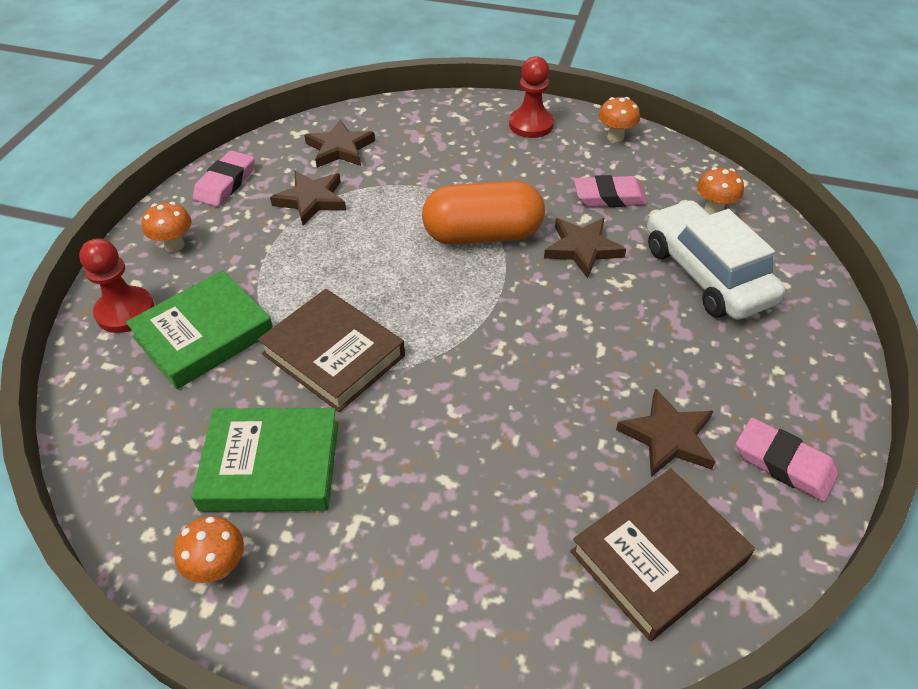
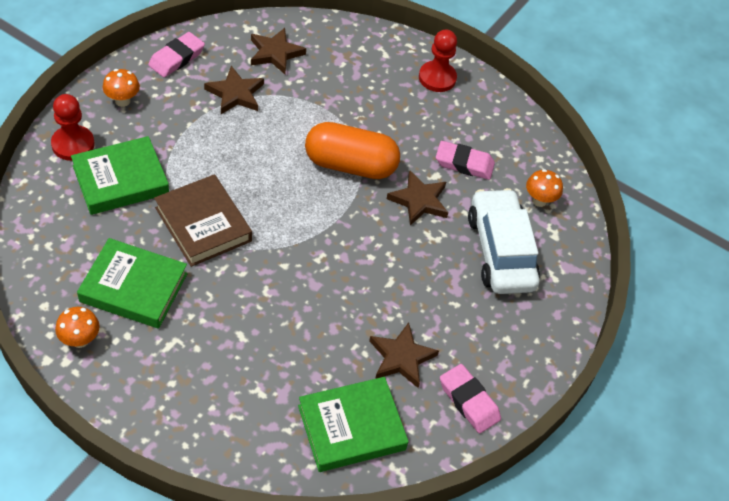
camera: 10 degrees right, 5 degrees up
(615, 137) = (500, 111): orange mushroom -> none
(658, 556) = (351, 427): brown book -> green book

